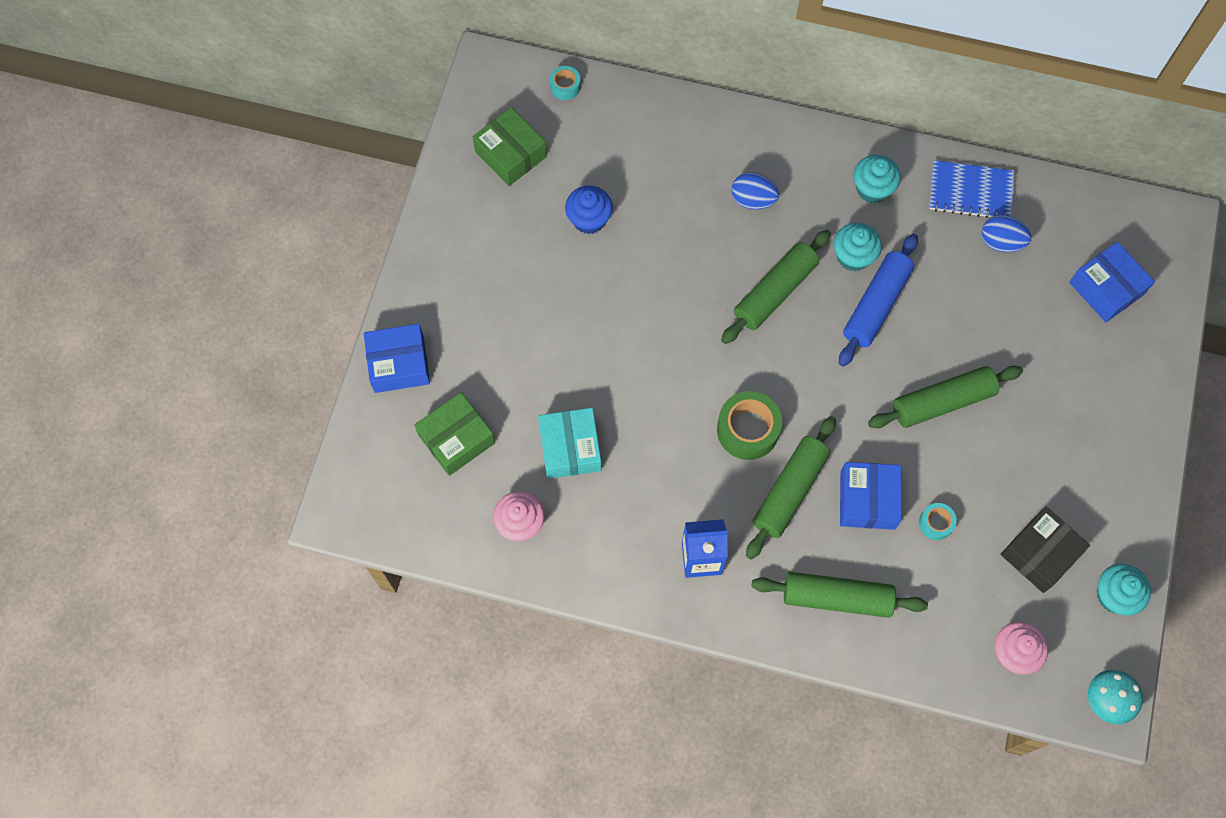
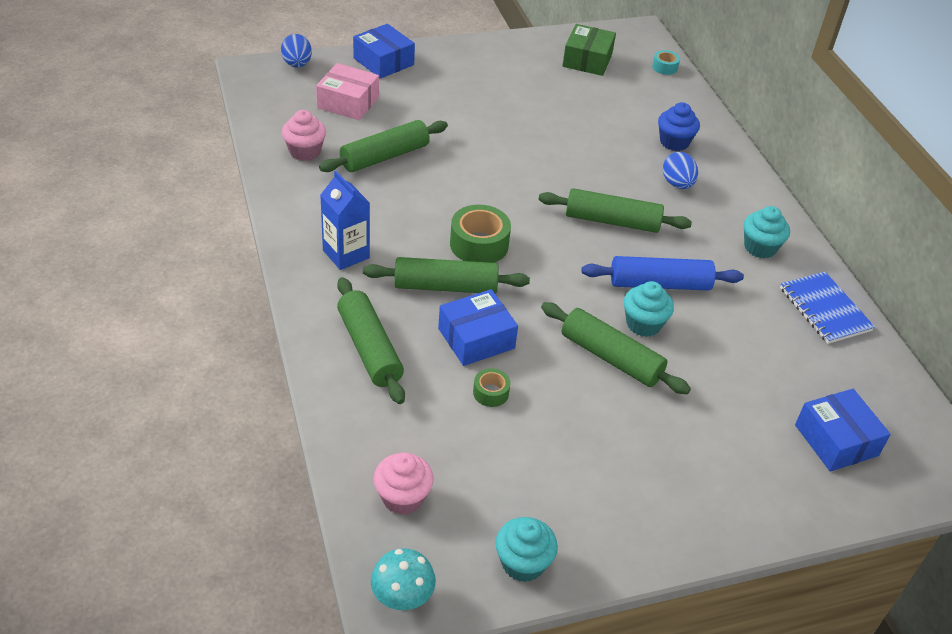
camera: 55 degrees right, 25 degrees down
(456, 439) = (348, 102): green box -> pink box
(570, 448) = (384, 156): turquoise box -> green rolling pin
(589, 219) = (575, 109): blue cupcake -> blue cupcake (674, 142)
(853, 256) = (688, 256): turquoise cupcake -> turquoise cupcake (643, 324)
(935, 523) = (491, 393): turquoise tape -> green tape
(1001, 242) = (800, 346): blue egg -> blue egg (297, 64)
(1040, 553) = (520, 483): black box -> none
(1106, 288) = (836, 440): blue box -> blue box turned 45 degrees counterclockwise

